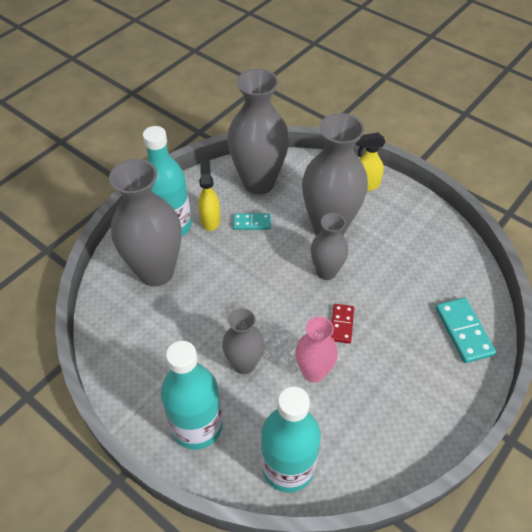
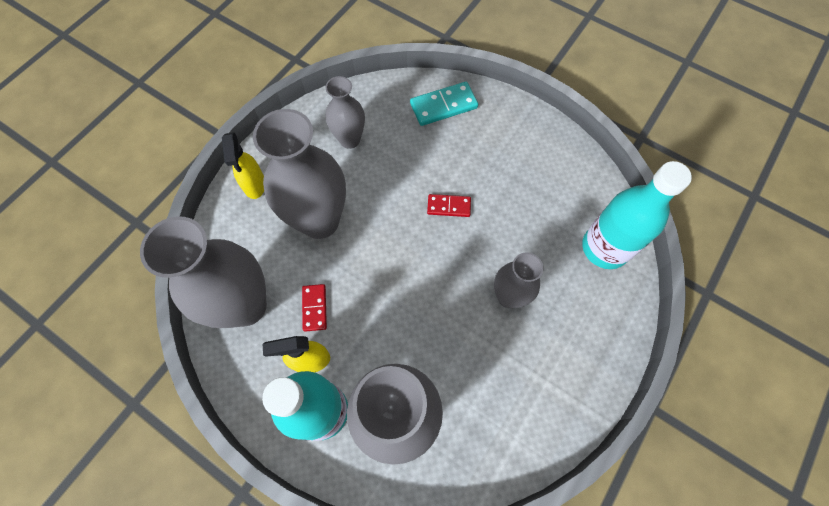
camera: 95 degrees left, 15 degrees up
(197, 426) = (585, 335): turquoise bottle -> none
(252, 223) = (314, 308): turquoise domino -> red domino
(313, 372) = (506, 230): pink vase -> none
(326, 272) = (383, 222): grey vase -> grey vase (350, 140)

